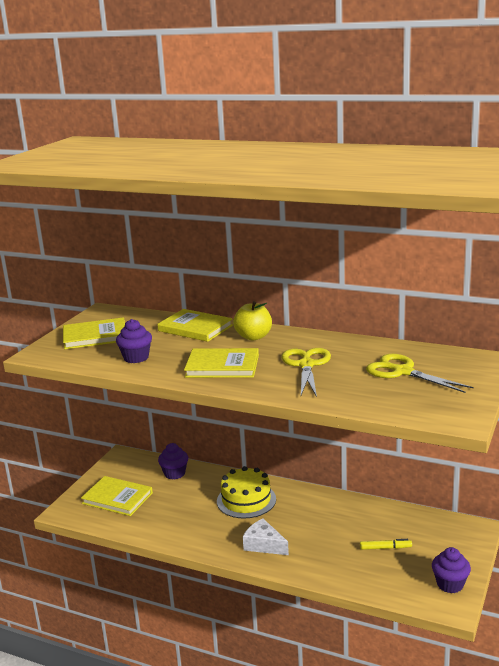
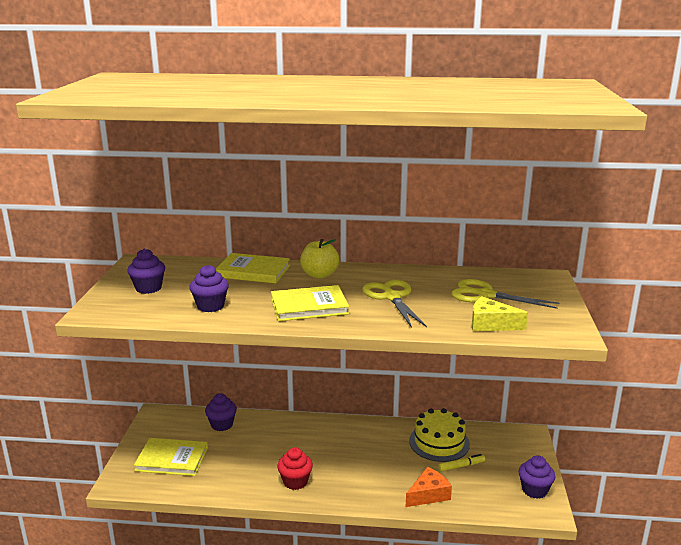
camera: 20 degrees left, 0 degrees up
(95, 336) = (148, 288): yellow book -> purple cupcake
(216, 536) = (295, 482): none -> red cupcake
(246, 500) = (308, 441): yellow cake -> yellow cake (439, 442)
(264, 545) = (347, 483): white cheese -> none
(337, 569) = (428, 495): none -> orange cheese
(384, 401) = (491, 324): none -> yellow cheese

